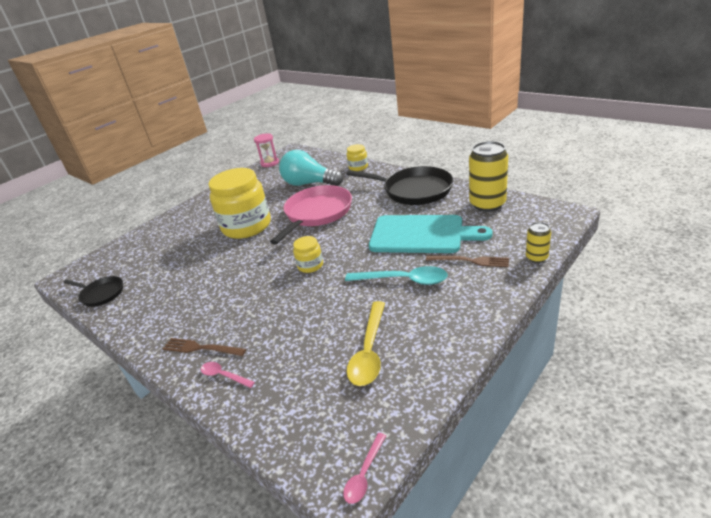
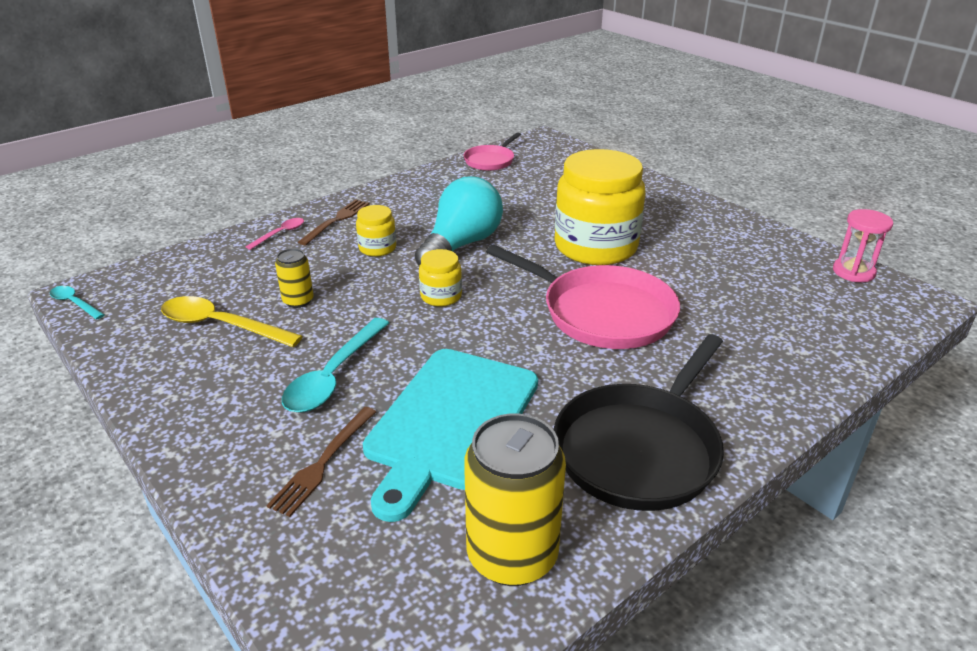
camera: 95 degrees right, 0 degrees up
(101, 294) = (490, 161): black pan -> pink pan
(309, 184) = (732, 312): turquoise light bulb -> turquoise light bulb (461, 245)
(358, 167) = (798, 384): yellow jar -> yellow jar (377, 248)
(364, 474) = (74, 303): pink spoon -> turquoise spoon
(536, 257) = (260, 559): yellow can -> yellow can (298, 301)

